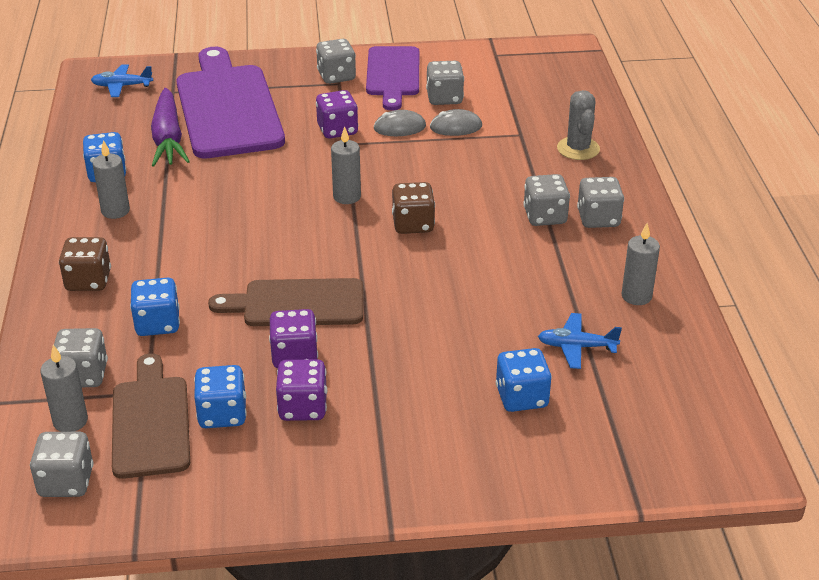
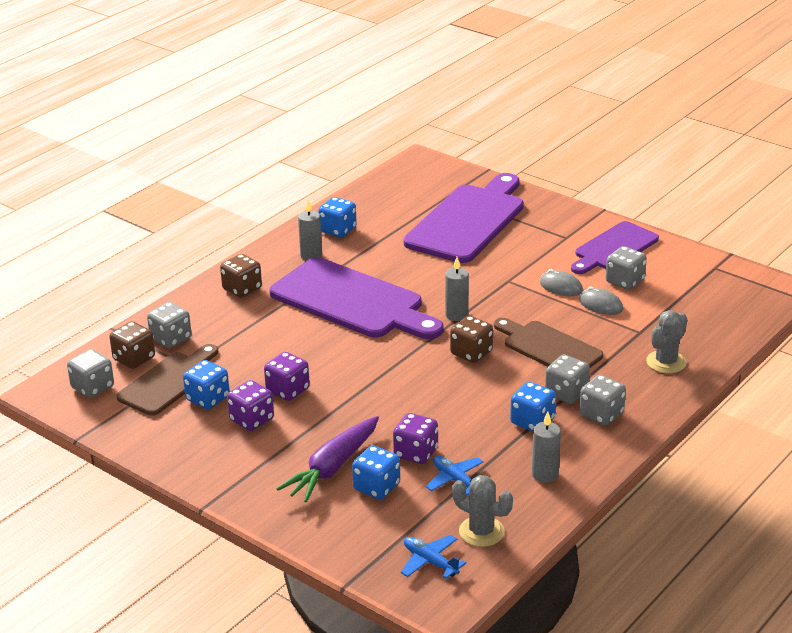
camera: 45 degrees right, 5 degrees down
(70, 421) = (134, 359): grey candle -> brown dice
(122, 86) = (423, 177): blue plane -> blue plane (430, 562)
(157, 324) = (243, 332): blue dice -> blue dice (532, 421)
(168, 138) = (403, 225): purple carrot -> purple carrot (332, 467)
(227, 234) = (352, 301): none -> purple cutting board
(297, 303) = (332, 362): brown cutting board -> brown cutting board (548, 348)
(336, 76) = (572, 232): grey dice -> none
(337, 130) = (516, 269): purple dice -> purple dice (416, 453)
(668, 379) = (481, 532): none -> grey cactus

